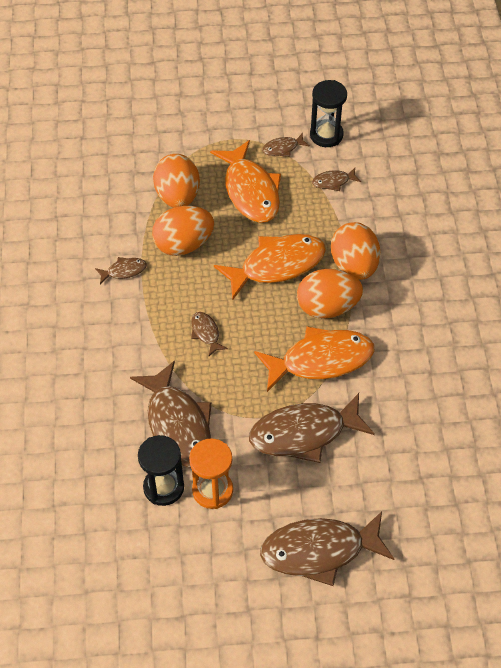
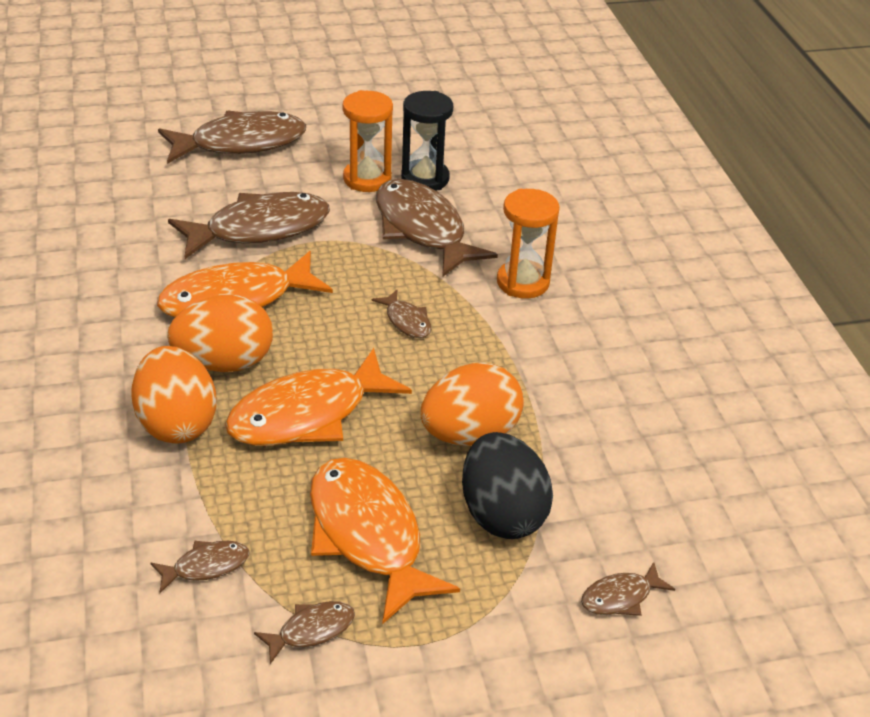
camera: 170 degrees right, 15 degrees down
(116, 362) = (523, 282): none -> orange hourglass
(124, 271) = (554, 390): brown fish -> brown fish (620, 597)
(178, 196) = (502, 514): orange egg -> black egg
(326, 135) = (217, 671): black hourglass -> none

